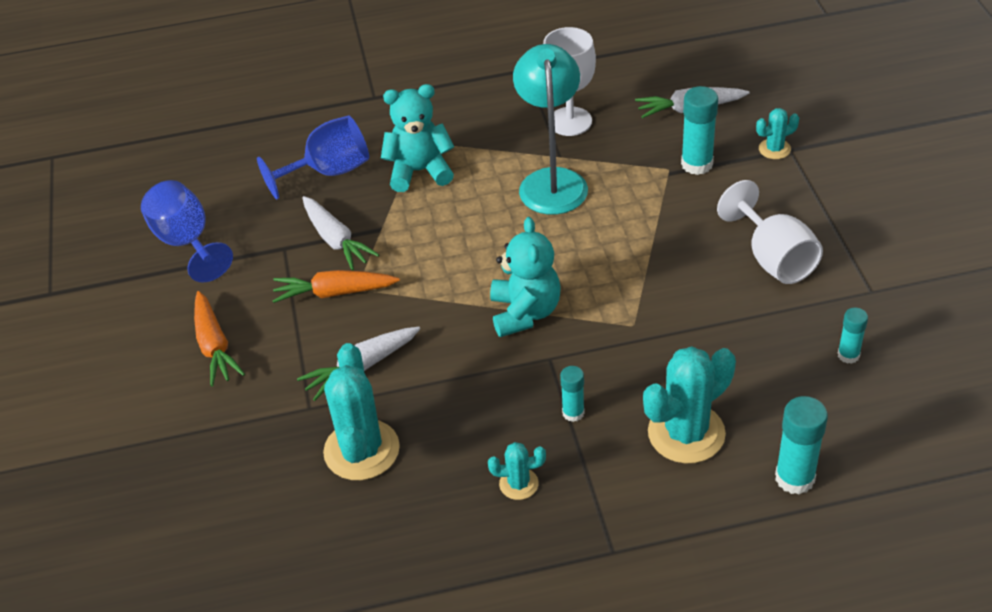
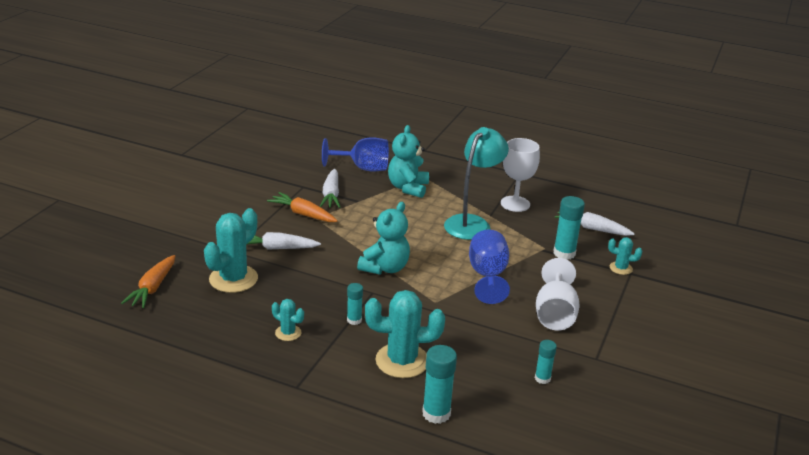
camera: 30 degrees right, 15 degrees down
(187, 242) = (263, 164): blue goblet -> blue goblet (487, 276)
(214, 346) = (222, 207): orange carrot -> orange carrot (152, 288)
(419, 171) = (408, 188): turquoise teddy bear -> turquoise teddy bear turned 105 degrees counterclockwise

